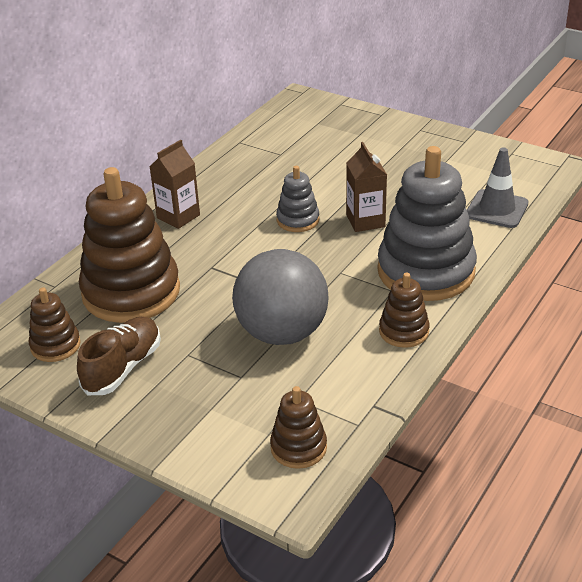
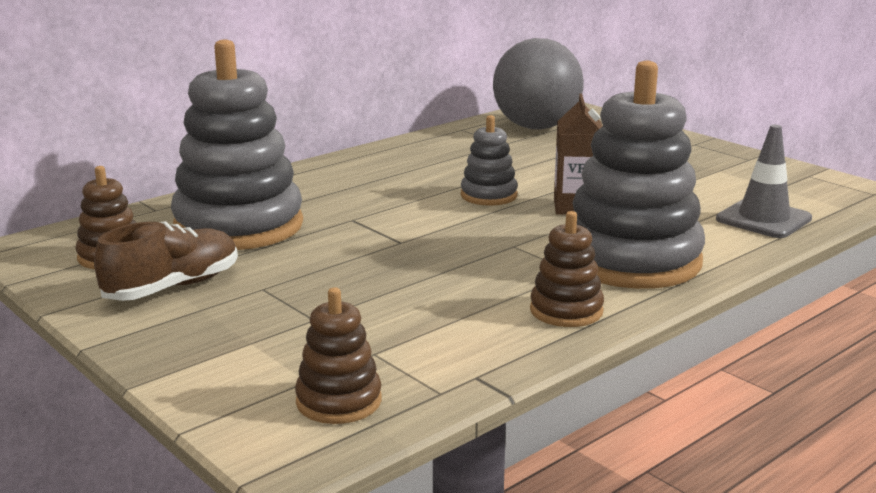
camera: 15 degrees right, 15 degrees down
(131, 292) = (239, 226): brown stacking toy -> grey stacking toy
(178, 216) = (345, 175): brown carton -> none
(282, 333) = (398, 287): grey ball -> grey ball (536, 127)

